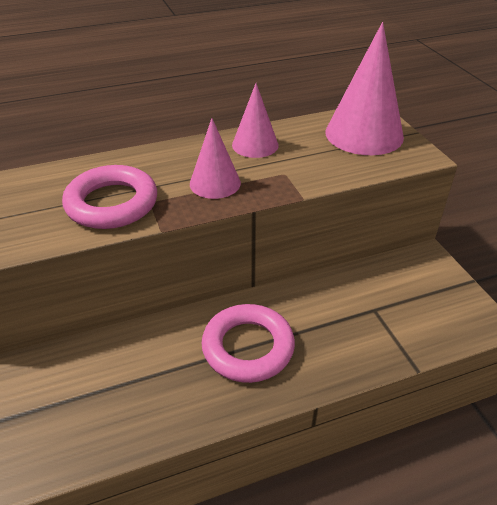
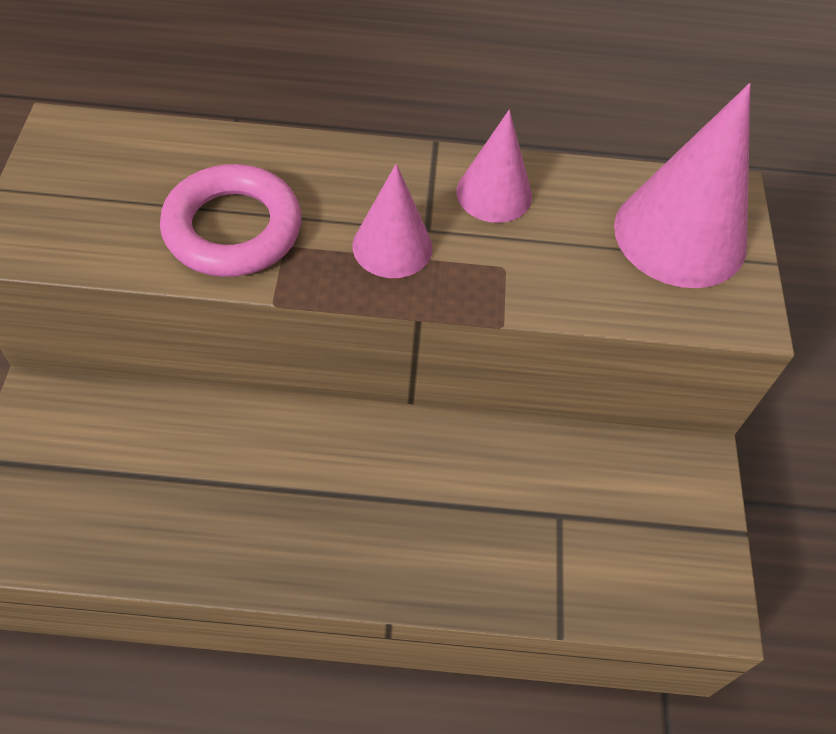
camera: 20 degrees right, 15 degrees up
(248, 347) = (350, 496): pink ring -> none

